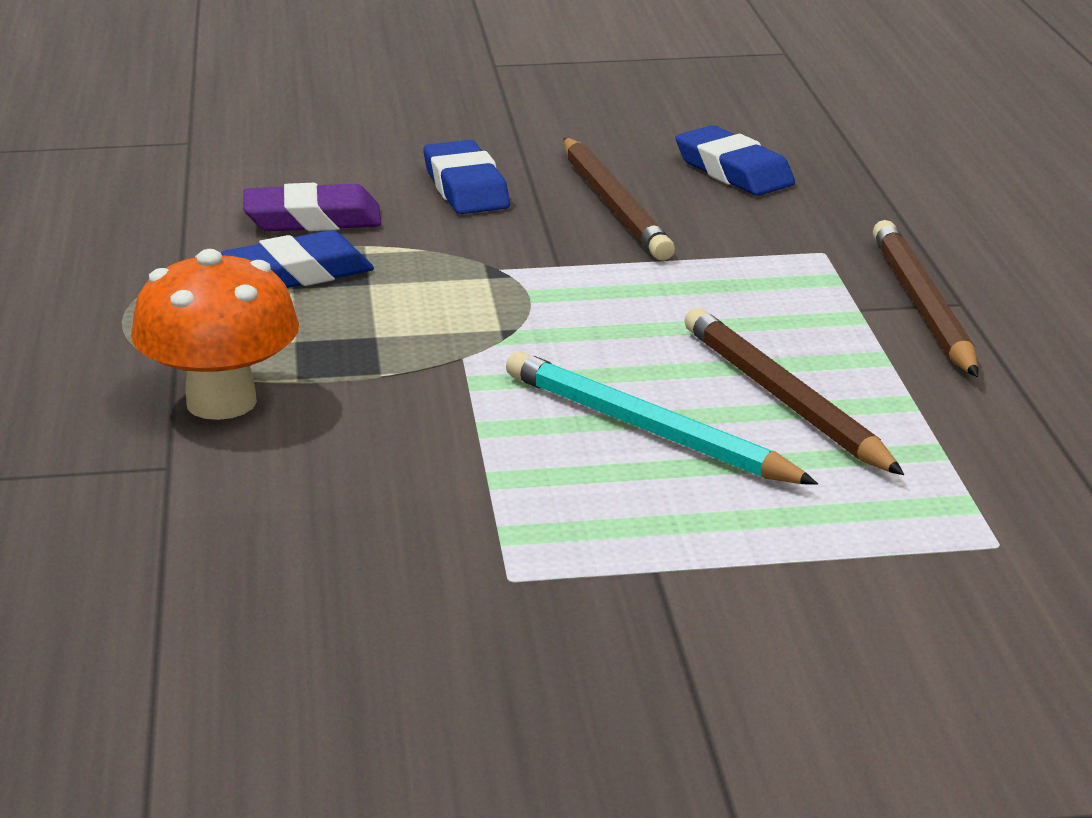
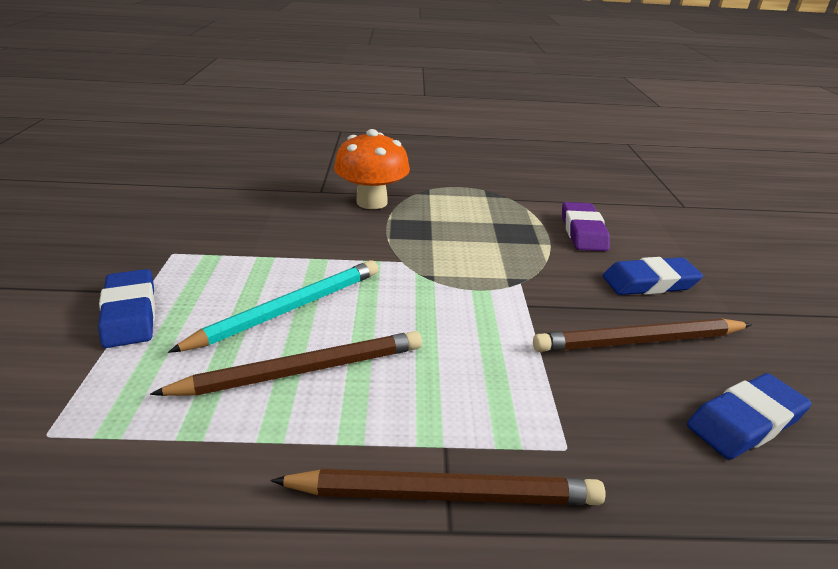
camera: 95 degrees right, 5 degrees up
(298, 274) = (509, 224): blue eraser -> blue eraser (130, 314)

